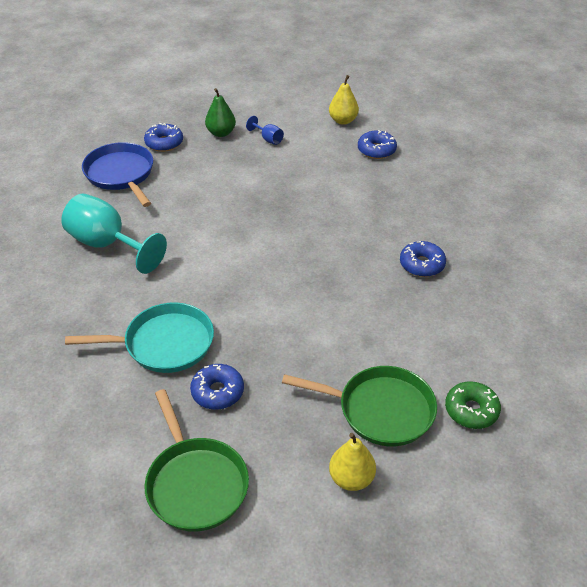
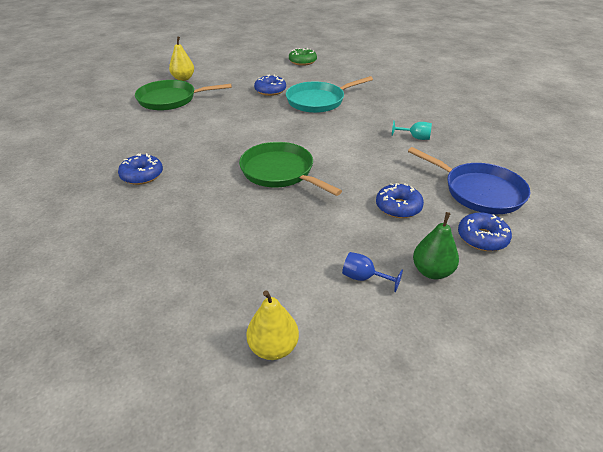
camera: 160 degrees right, 5 degrees down
(108, 245) = (415, 137): turquoise goblet -> turquoise goblet, size x0.44
(195, 484) = (260, 67): green pan -> green pan (280, 172)
(376, 150) = (206, 298): blue donut -> blue donut (398, 207)
(471, 410) = (113, 108): green donut -> green donut (302, 61)

